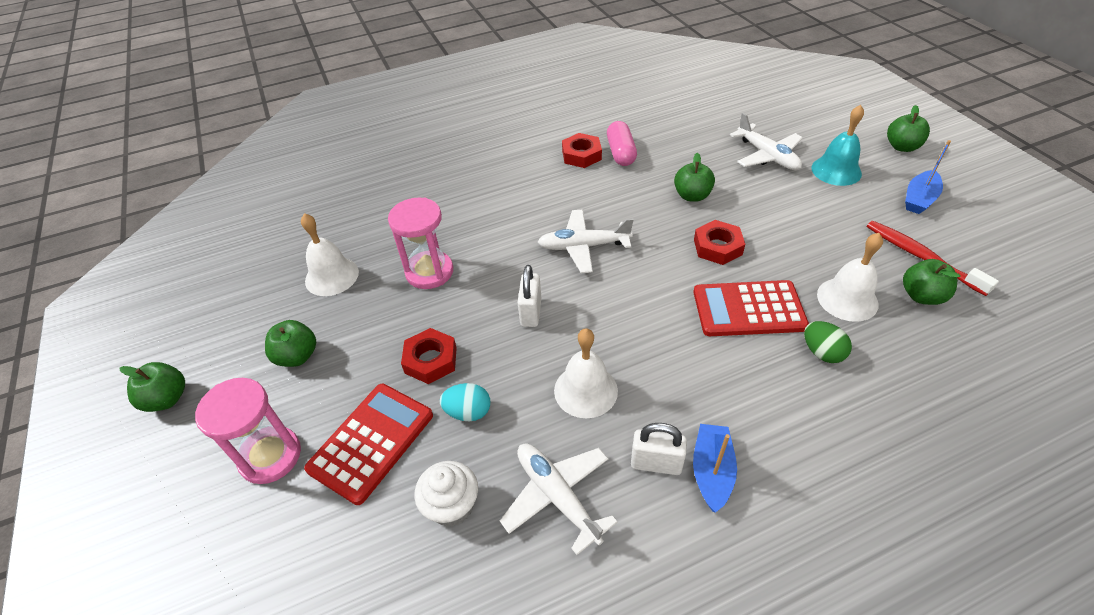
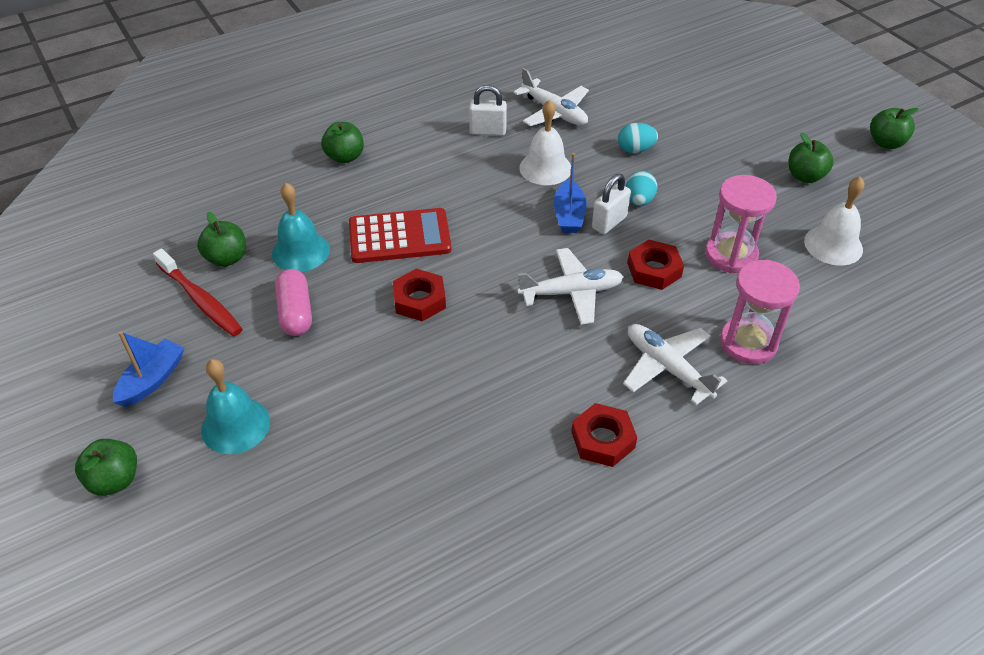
camera: 170 degrees right, 0 degrees up
(270, 456) = (769, 118): pink hourglass -> pink hourglass (748, 343)
(371, 442) = (700, 129): red calculator -> none
(431, 360) = (684, 180): red nut -> red nut (654, 269)
(452, 506) = (624, 104): white cupcake -> none
(491, 336) = (639, 201): none -> turquoise egg
(531, 312) = (609, 222): white padlock -> white padlock turned 45 degrees clockwise
(620, 153) = (543, 447): pink capsule -> pink capsule (296, 312)
(692, 196) = (442, 371): green apple -> green apple (345, 157)
(712, 471) = (448, 130): blue boat -> blue boat (569, 215)
(767, 156) = (324, 451): white plane -> white plane (667, 368)
(822, 352) = (343, 205): green egg -> none
(847, 299) = (301, 251): white bell -> turquoise bell

